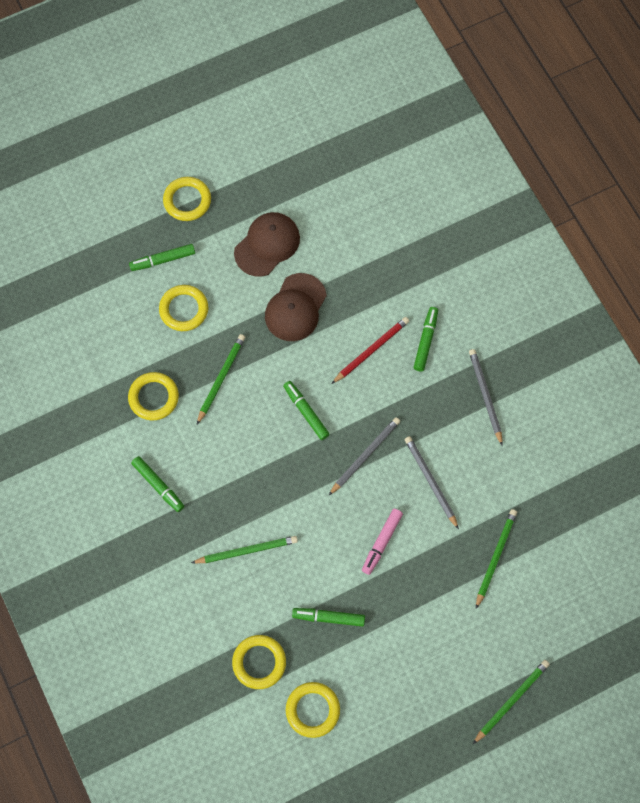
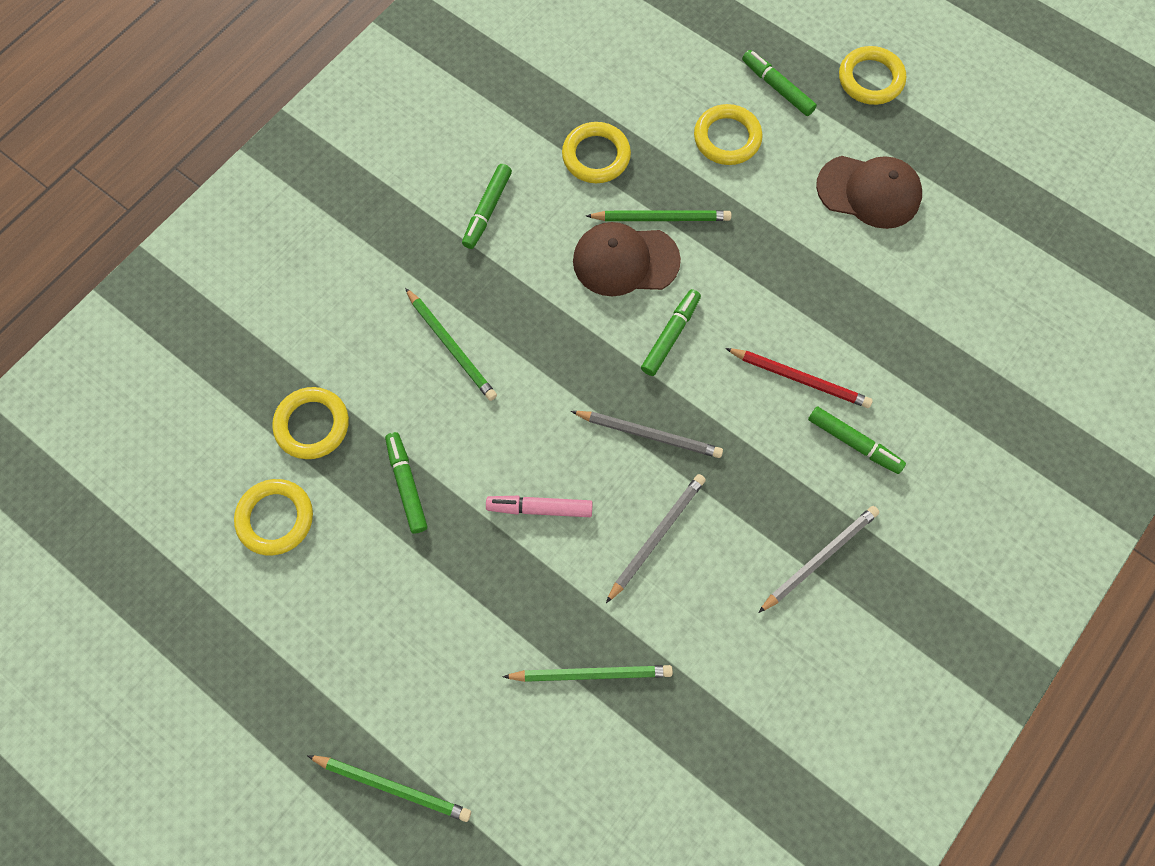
camera: 65 degrees right, 0 degrees up
(295, 308) = (804, 261): brown cap -> brown cap (625, 261)
(425, 341) = (853, 443): green marker -> green marker turned 45 degrees clockwise

